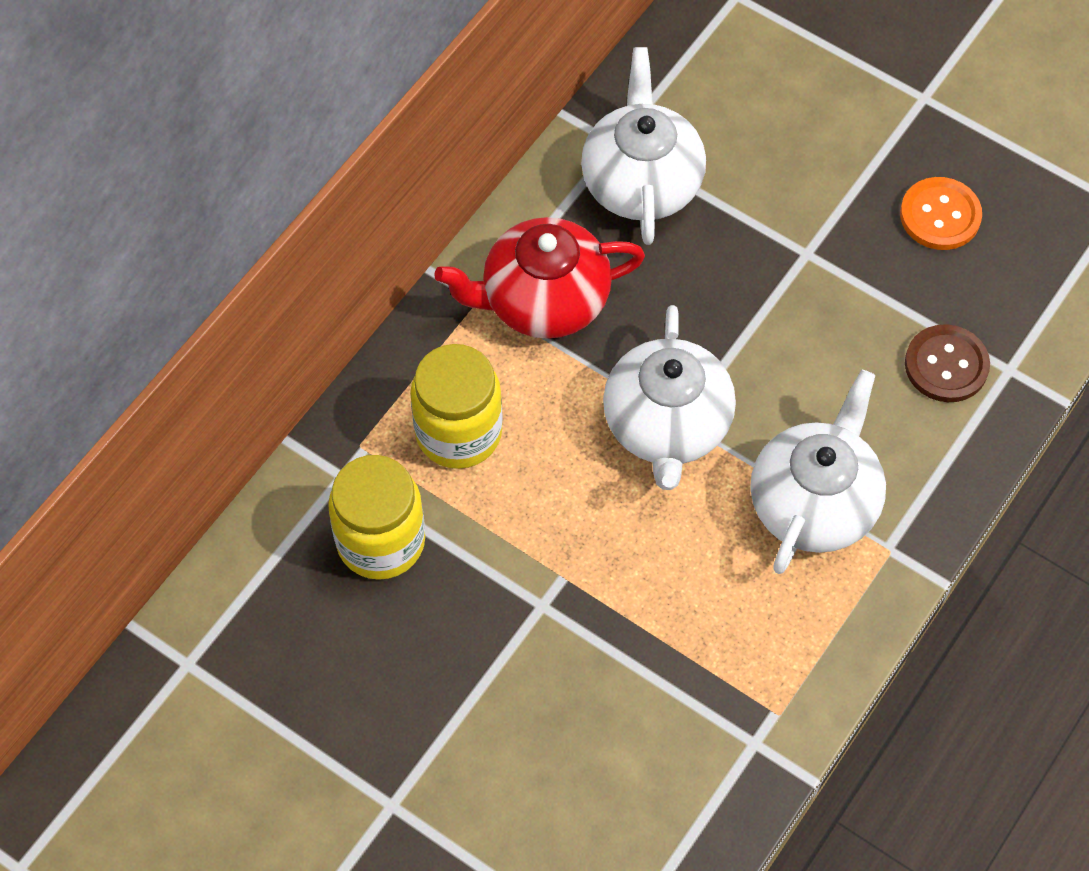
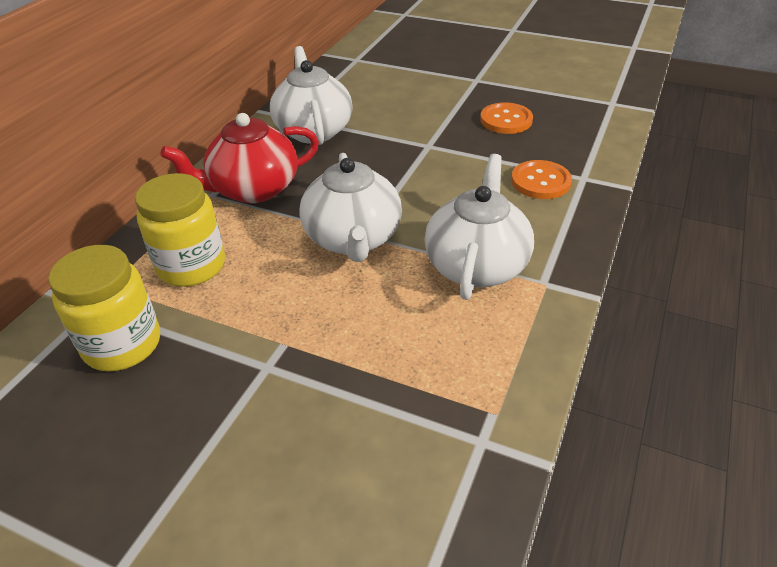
camera: 10 degrees left, 20 degrees down
(946, 365) = (540, 181): brown button -> orange button

